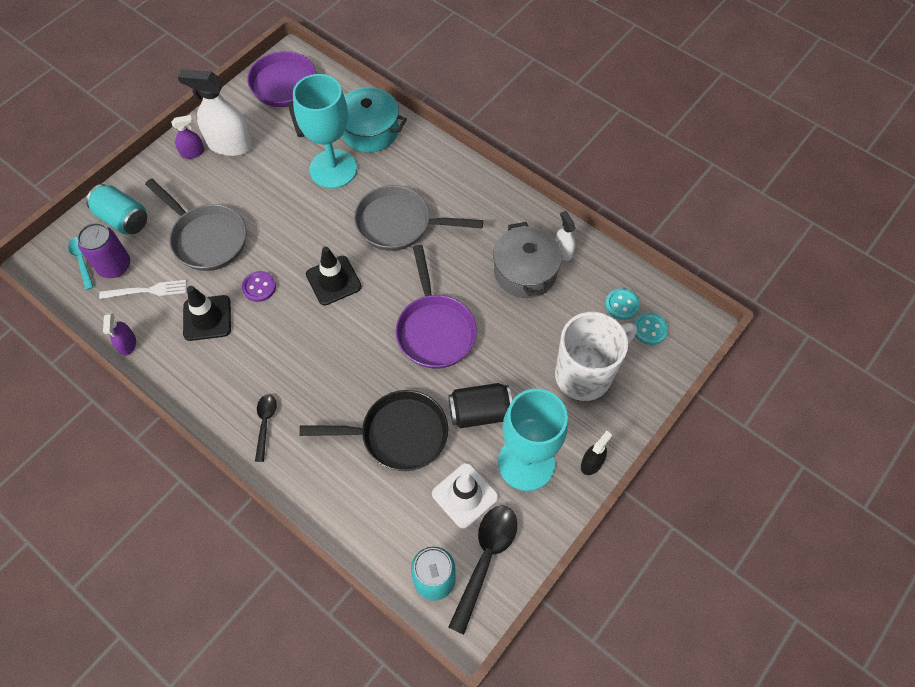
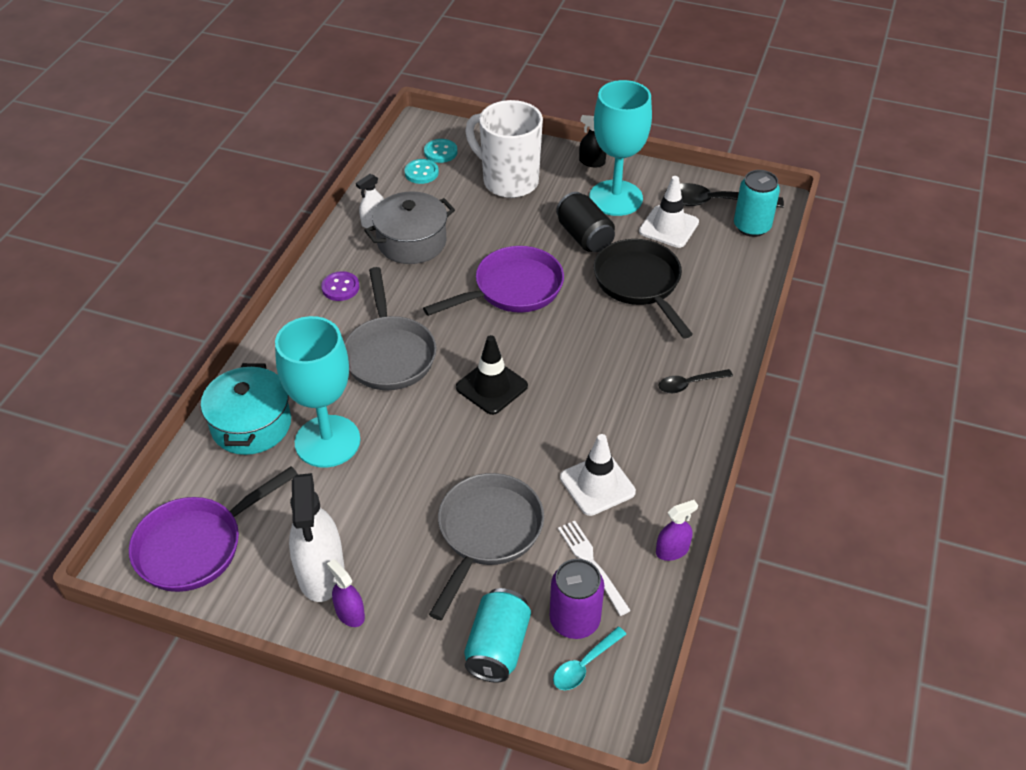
camera: 110 degrees left, 15 degrees down
(207, 318) = (597, 485): black traffic cone -> white traffic cone
(259, 287) = (532, 451): purple button -> purple button (340, 287)

